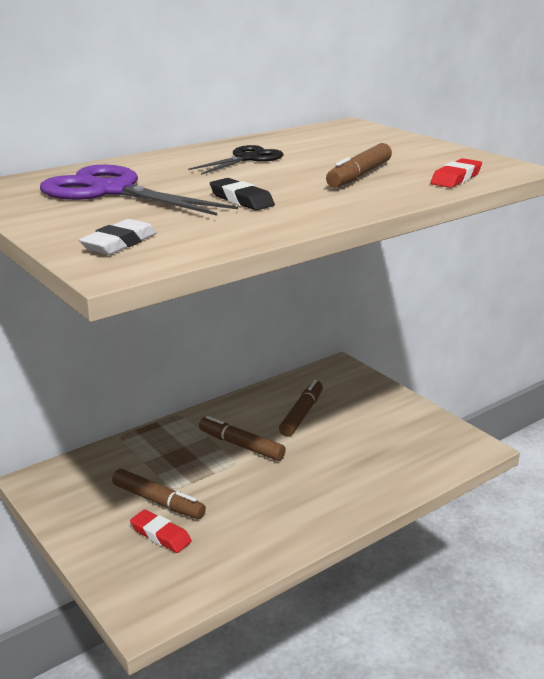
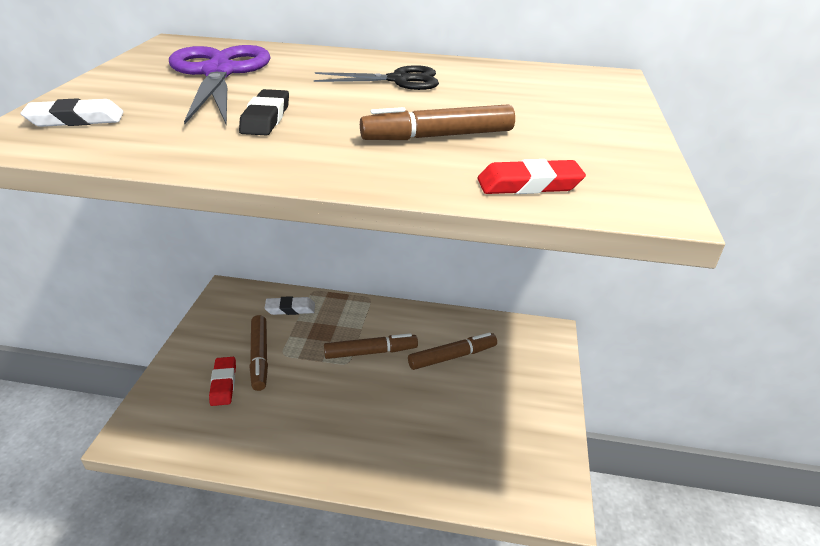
camera: 45 degrees right, 10 degrees up
(123, 458) = (290, 309): none -> white eraser
(241, 445) = (371, 352): brown marker -> brown marker turned 90 degrees clockwise

